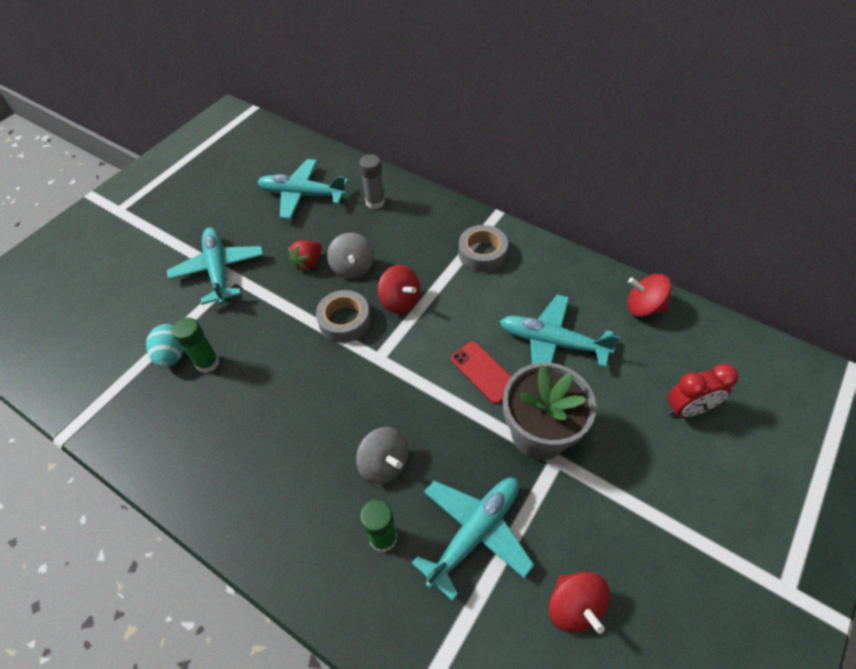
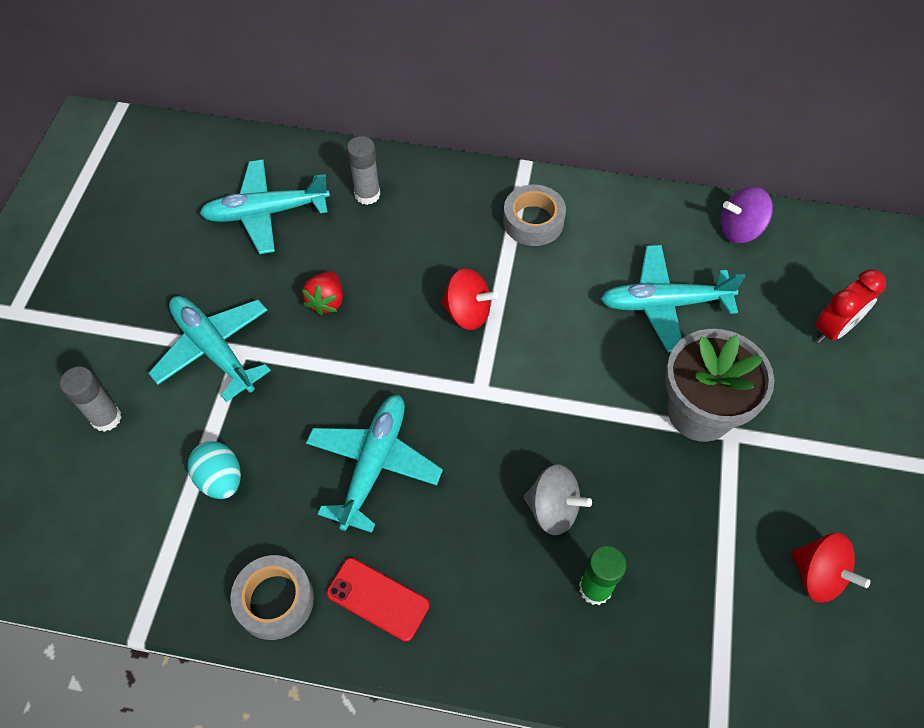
camera: 25 degrees left, 5 degrees up
(129, 291) = (106, 418): none -> grey glue stick
(207, 363) = (273, 472): green glue stick -> none
(344, 321) = (414, 360): grey tape -> grey tape (275, 600)
(353, 268) = (387, 289): grey spinning top -> none
(475, 532) = (687, 543): turquoise plane -> turquoise plane (374, 464)
(483, 372) = (607, 364): red phone -> red phone (378, 599)
(643, 307) = (740, 229): red spinning top -> purple spinning top

